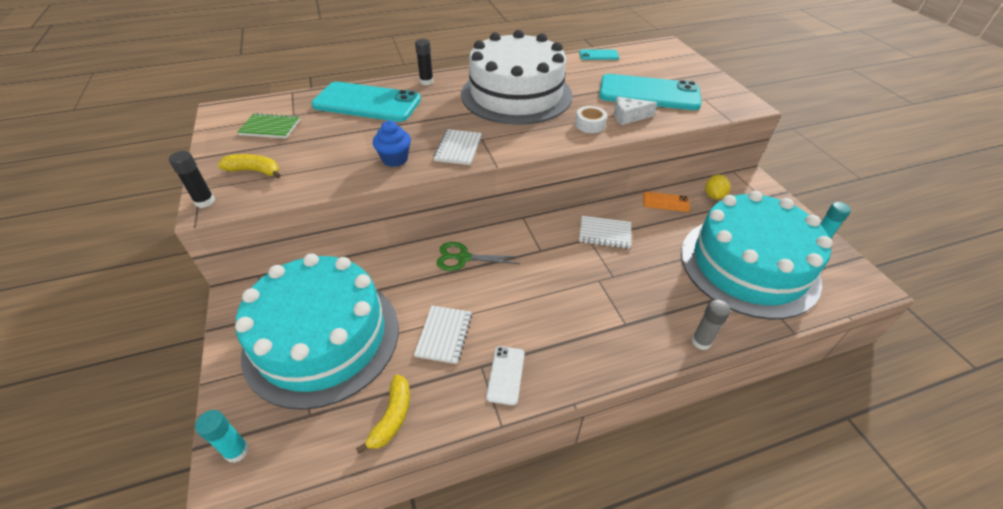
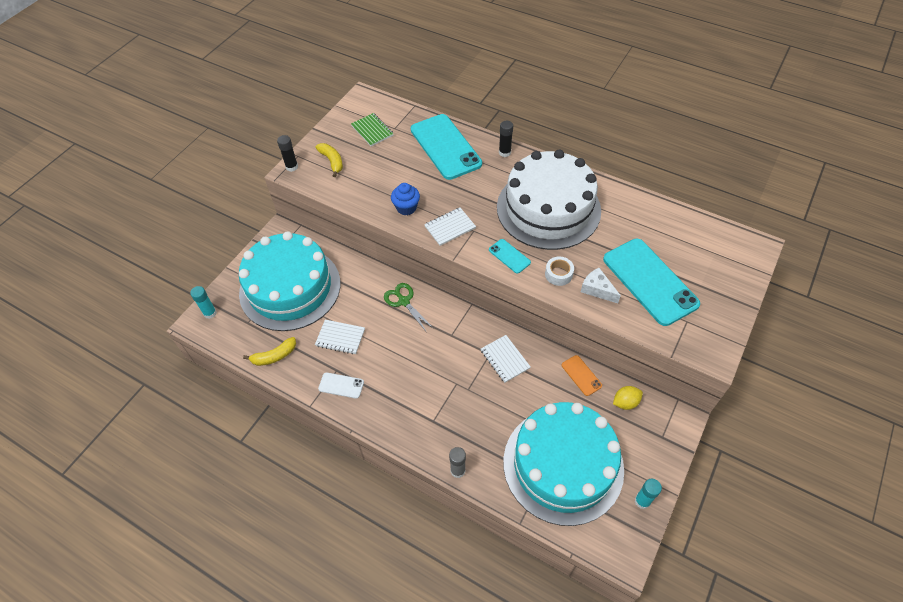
camera: 50 degrees right, 10 degrees up
(444, 335) = (340, 338): white notebook -> white notebook turned 45 degrees clockwise
(505, 375) = (341, 385): white phone -> white phone turned 45 degrees clockwise
(598, 55) = (672, 214): turquoise phone -> turquoise phone (509, 256)

